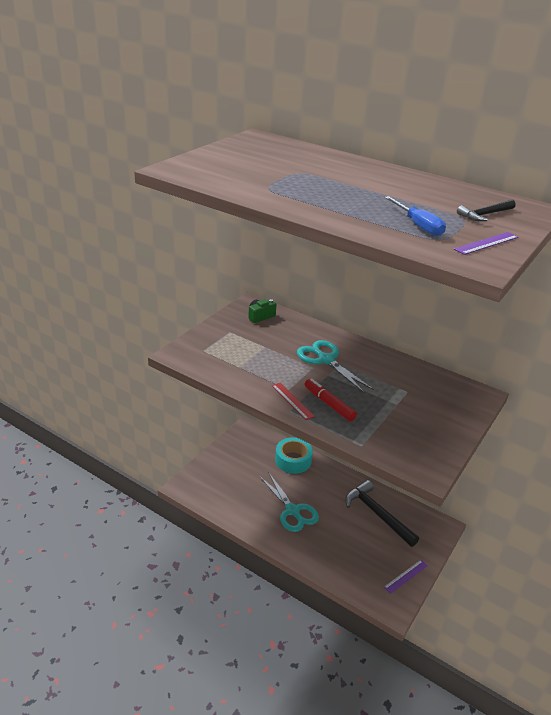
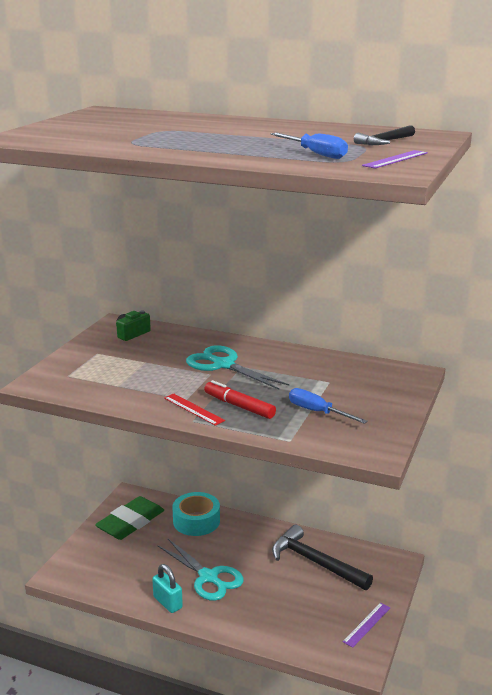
camera: 10 degrees left, 10 degrees down
(243, 452) = (130, 522): none -> green eraser
(258, 526) = (168, 602): none -> turquoise padlock
(390, 421) = (317, 412): none -> blue screwdriver

